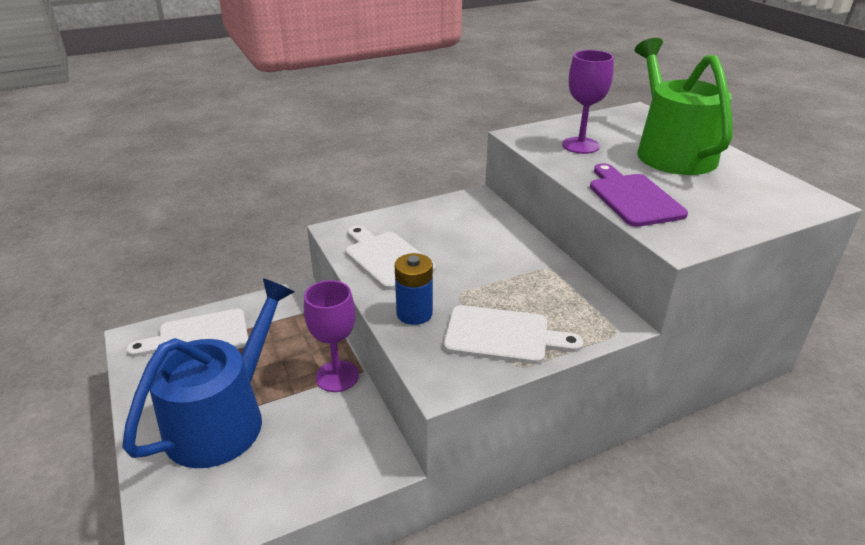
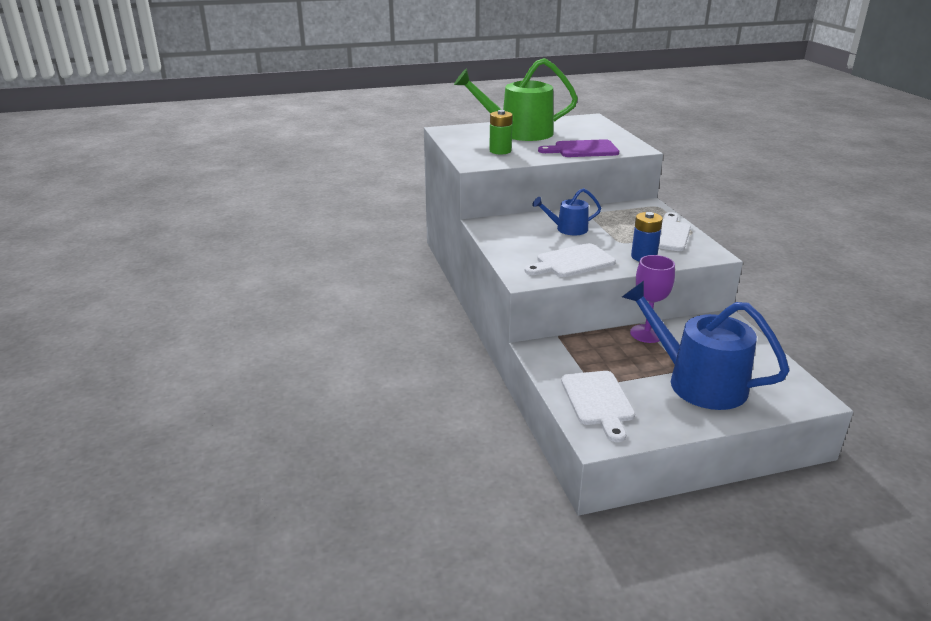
camera: 80 degrees left, 5 degrees down
(484, 252) = (568, 229): none -> blue watering can
(580, 145) = (500, 151): purple goblet -> green battery

